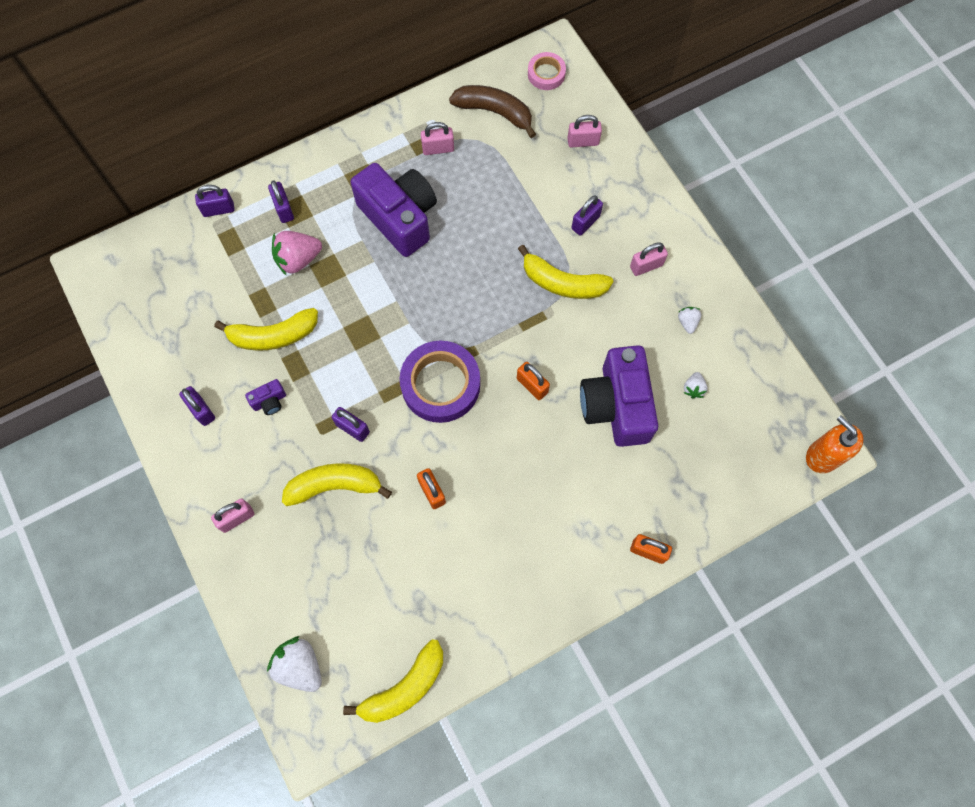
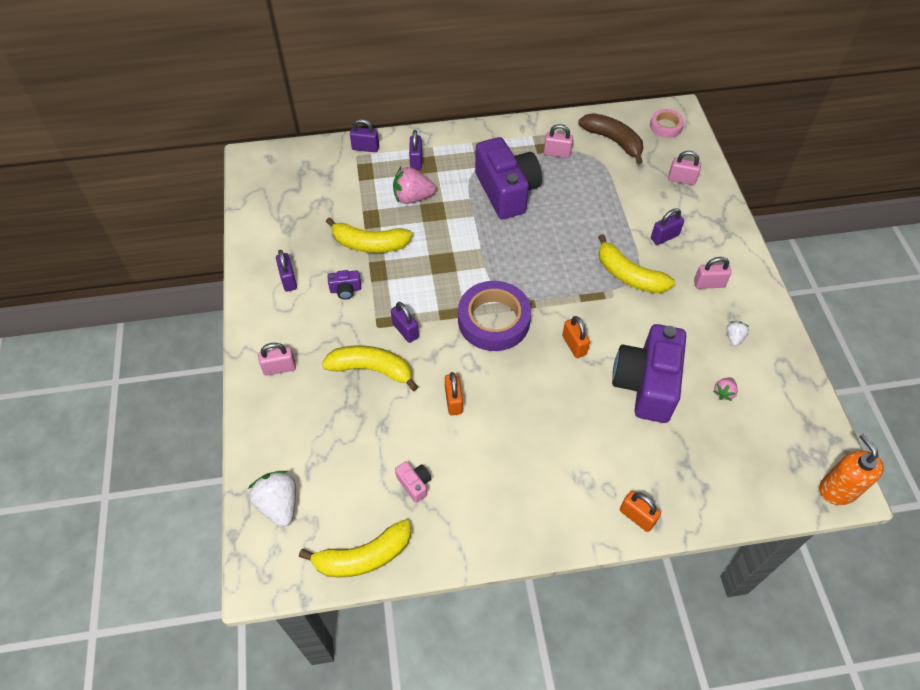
camera: 20 degrees right, 15 degrees down
(426, 595) = (414, 484): none -> pink camera
(693, 388) = (723, 392): white strawberry -> pink strawberry

